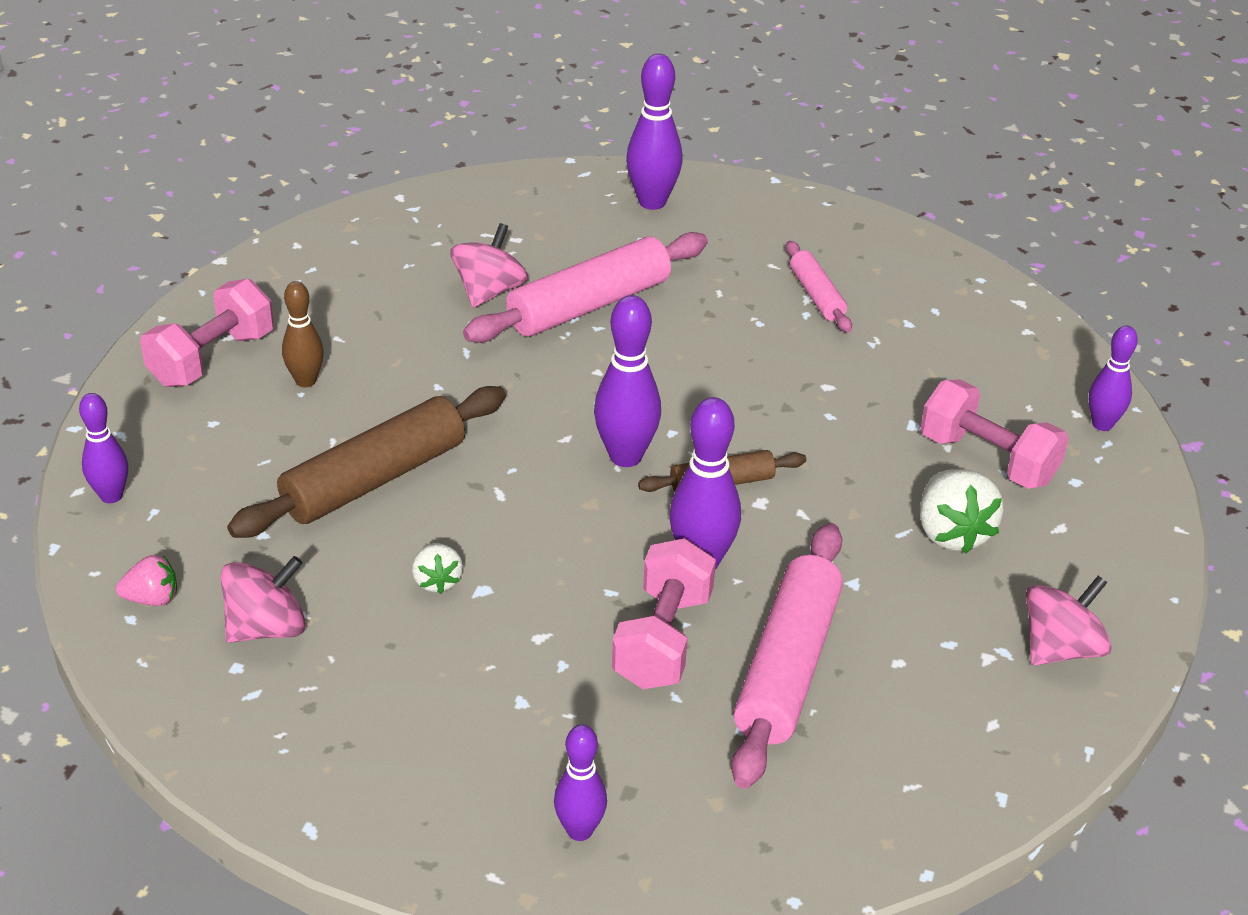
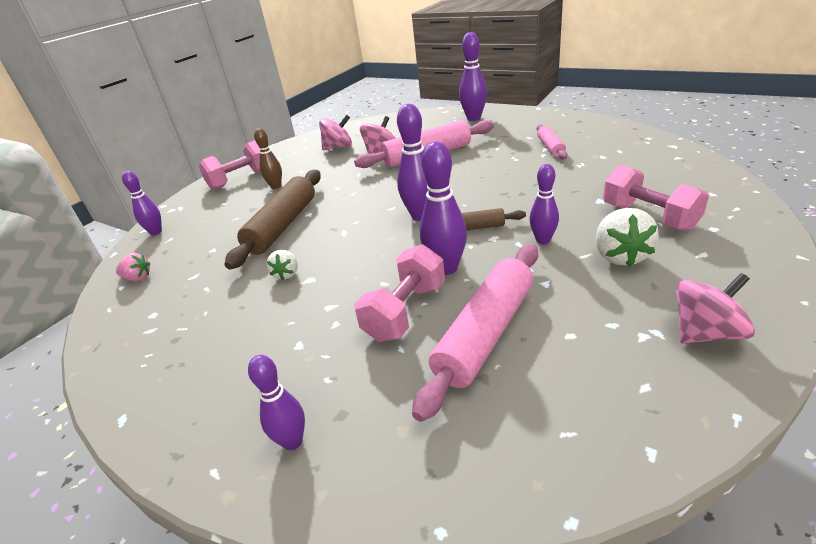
camera: 20 degrees right, 5 degrees down
(267, 628) = (182, 295): pink spinning top -> pink spinning top (338, 147)
(374, 479) = (283, 226): brown rolling pin -> brown rolling pin turned 45 degrees counterclockwise
(1102, 424) = (731, 199): purple bowling pin -> purple bowling pin (543, 240)

